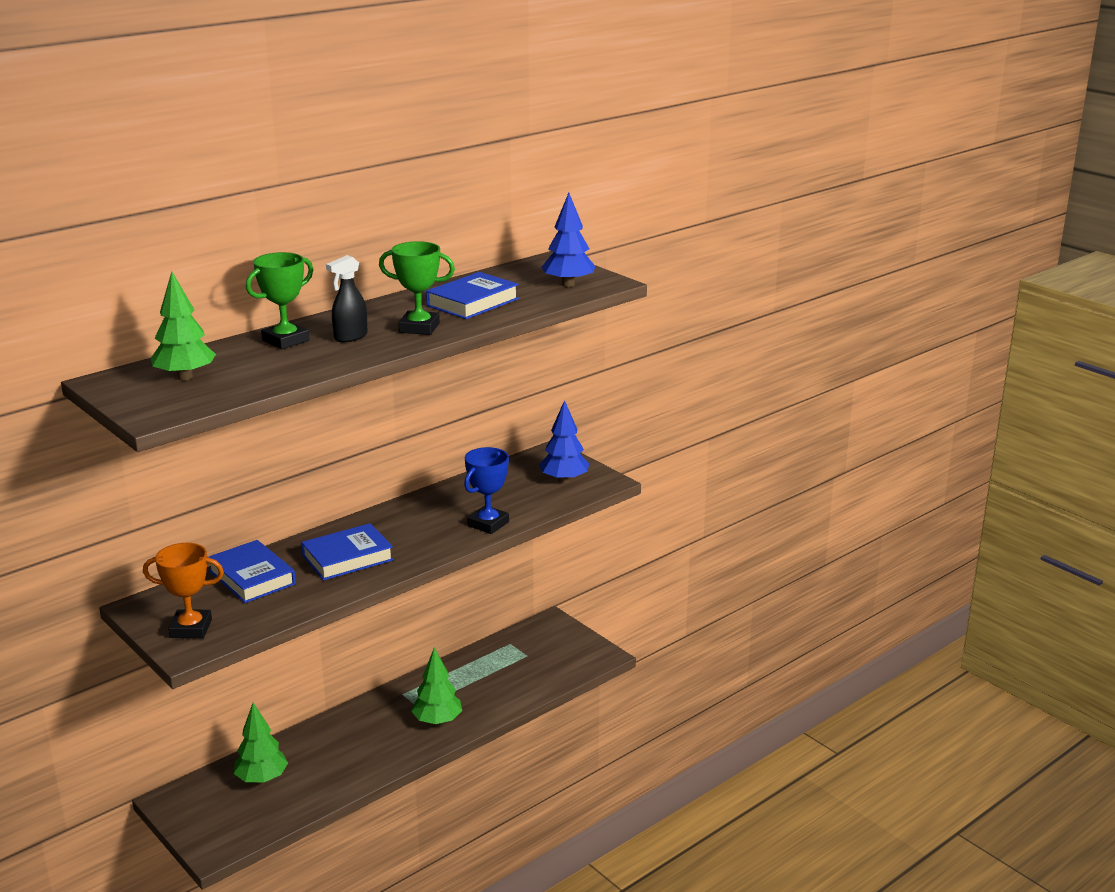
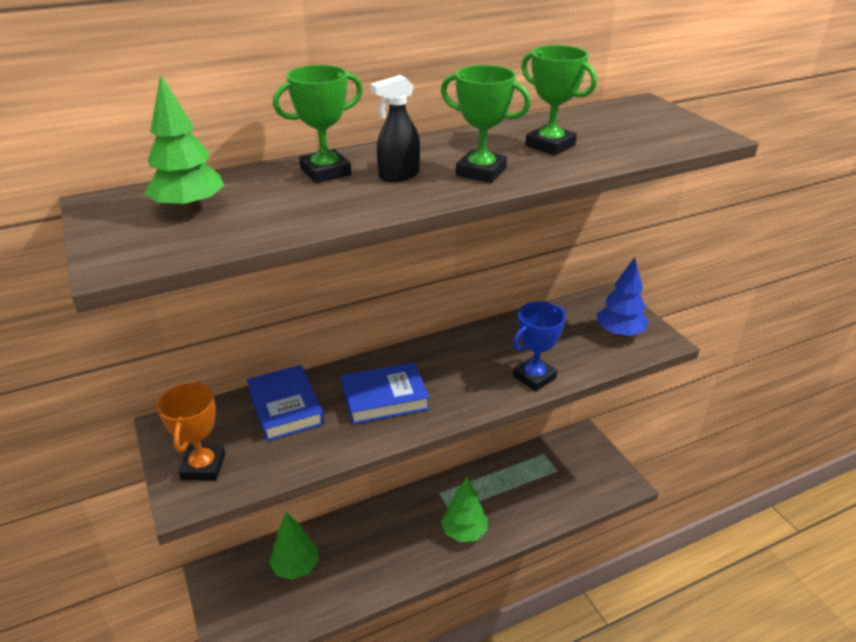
camera: 15 degrees right, 10 degrees up
(191, 628) = (203, 467): orange trophy -> orange trophy turned 75 degrees clockwise
(472, 302) = (550, 145): blue book -> green trophy
(568, 284) = (663, 134): blue tree -> none

